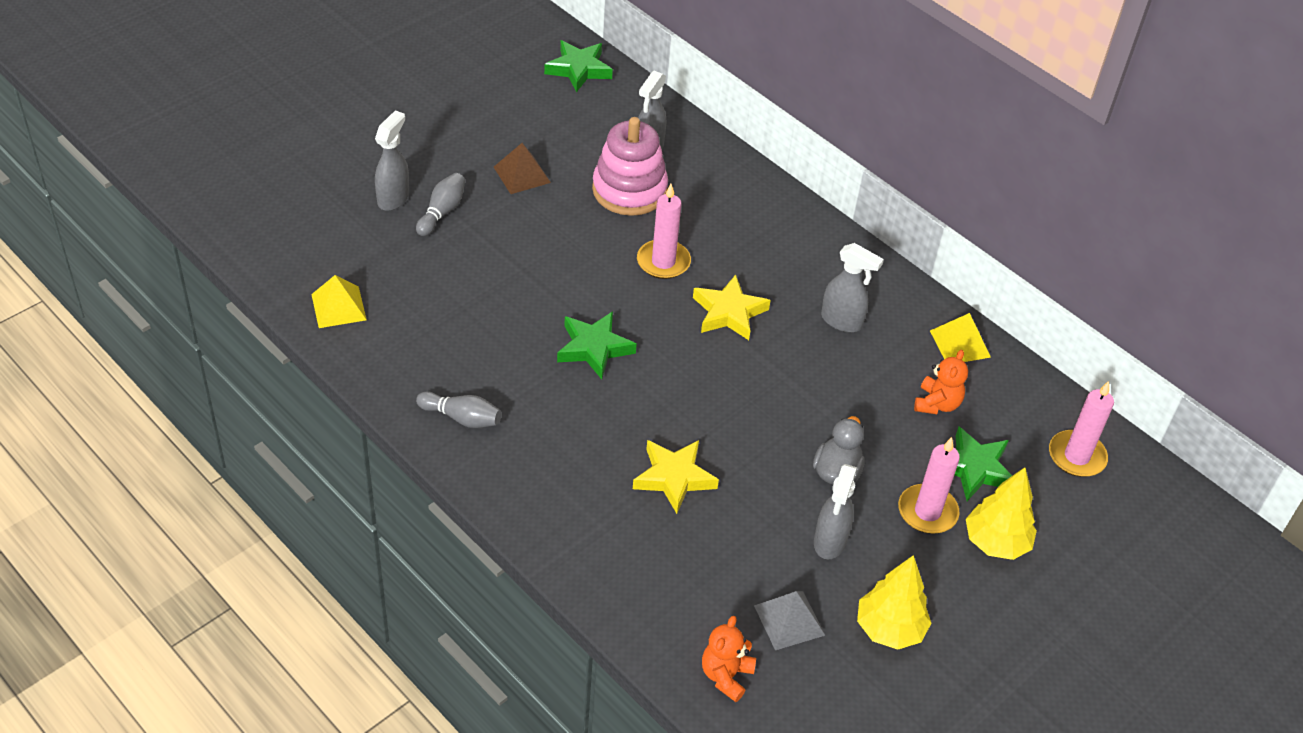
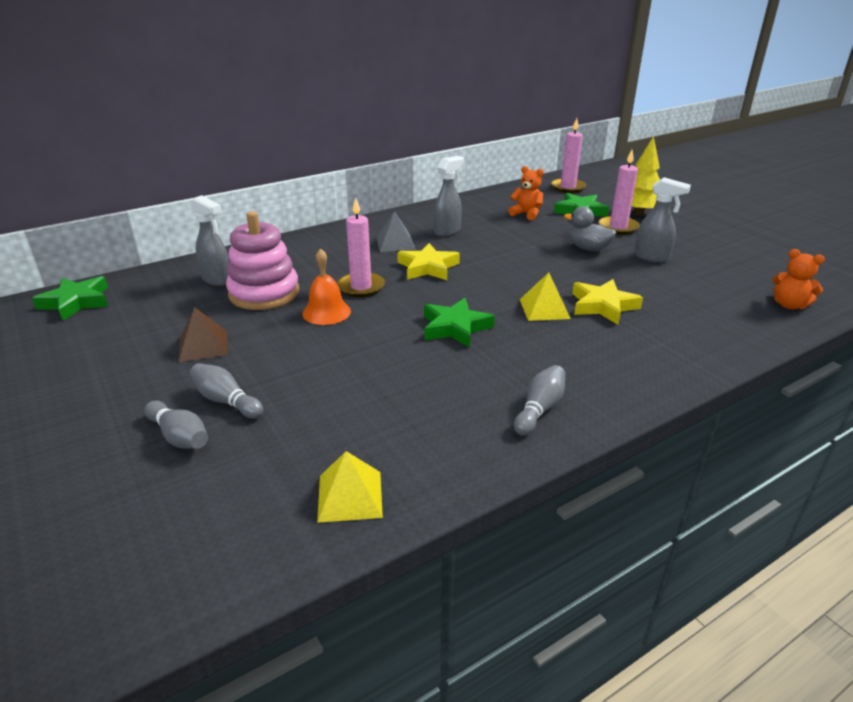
camera: 75 degrees left, 15 degrees down
(393, 198) = (179, 436): grey spray bottle -> grey bowling pin
(602, 244) = (326, 312): none -> orange bell
(789, 620) = (727, 278): grey pyramid -> grey pyramid (395, 243)
(889, 629) = (719, 248): yellow tree -> none
(960, 343) = (475, 202): yellow pyramid -> yellow pyramid (544, 309)

